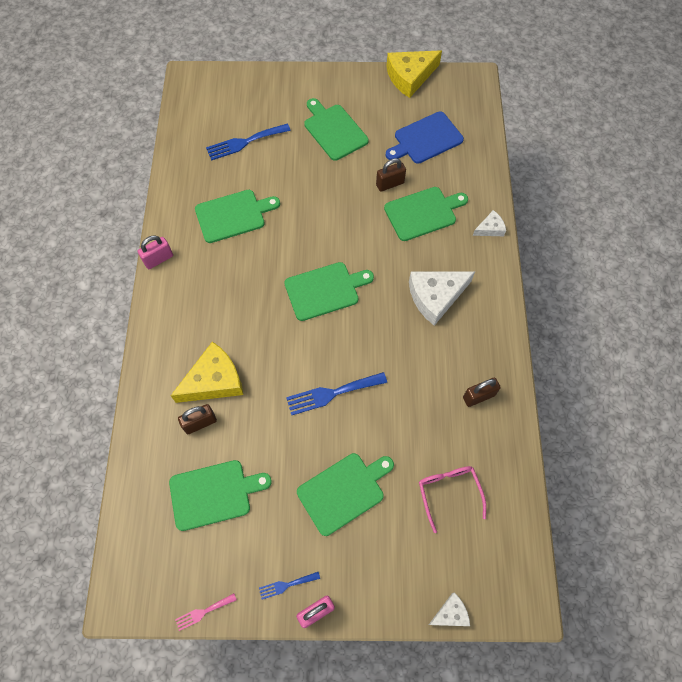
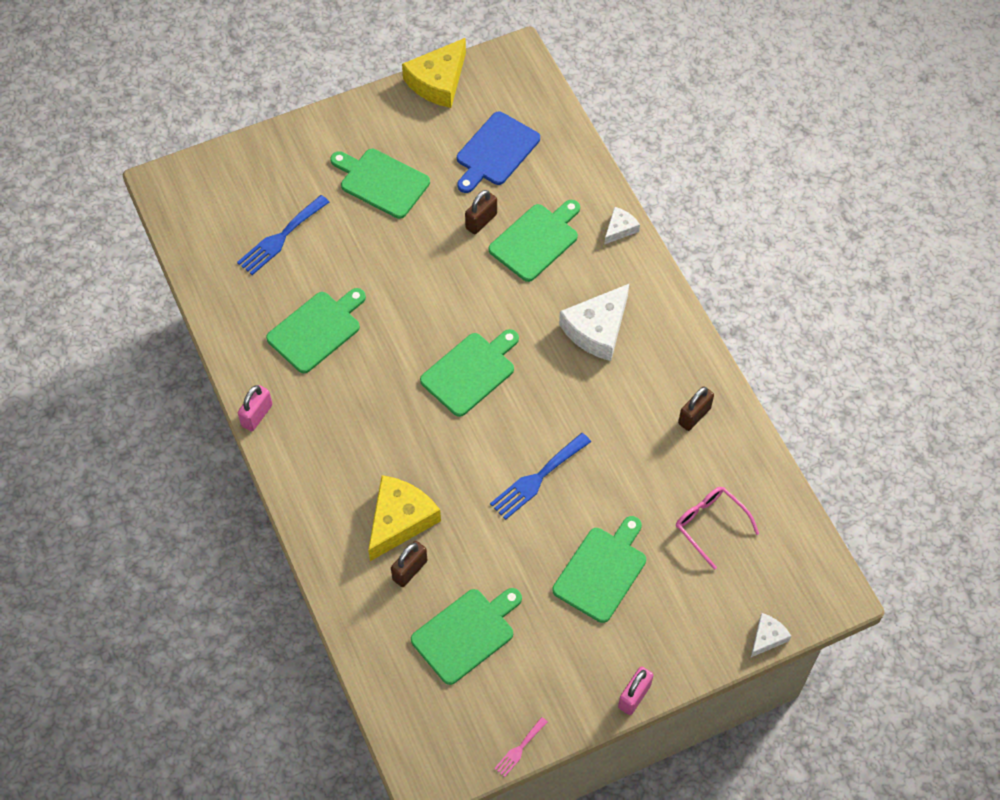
camera: 25 degrees left, 5 degrees down
(286, 585) = (591, 685): blue fork -> none

